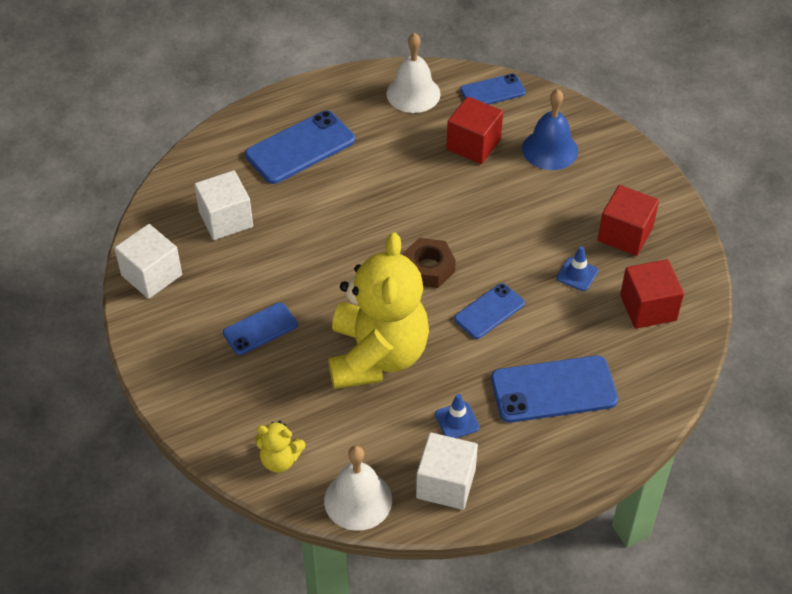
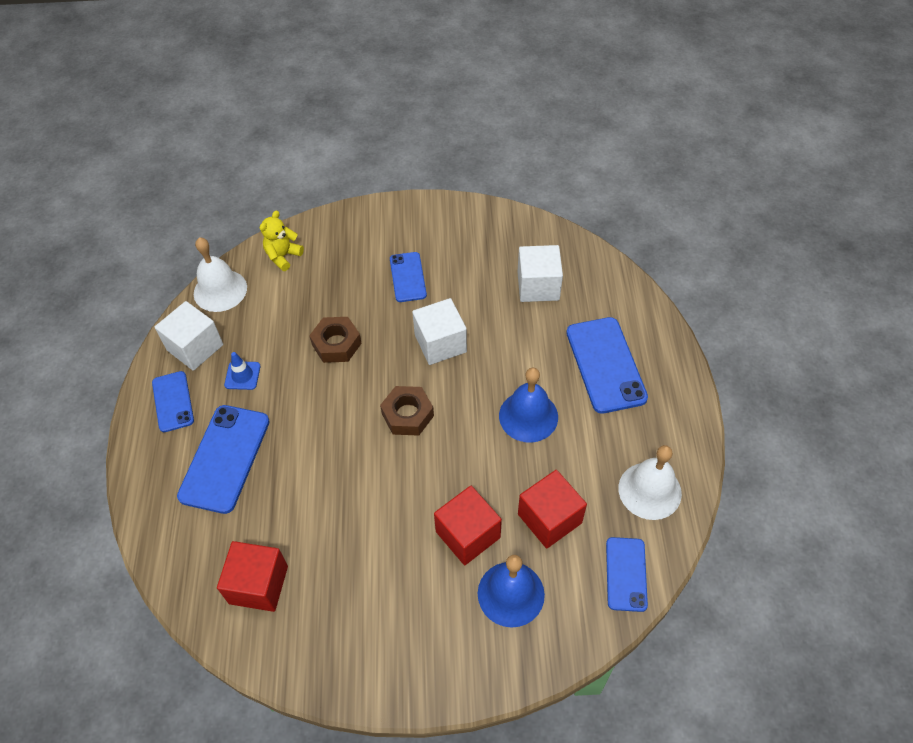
camera: 115 degrees right, 5 degrees up
(151, 275) = (499, 225): white cube -> white cube (440, 343)
(377, 356) = (336, 344): yellow teddy bear -> brown nut
(383, 184) = (528, 416): none -> blue bell
(489, 311) = (333, 443): blue phone -> blue phone (173, 401)
(577, 274) = (333, 538): blue traffic cone -> none
(625, 234) = (357, 612): red cube -> red cube (468, 534)

